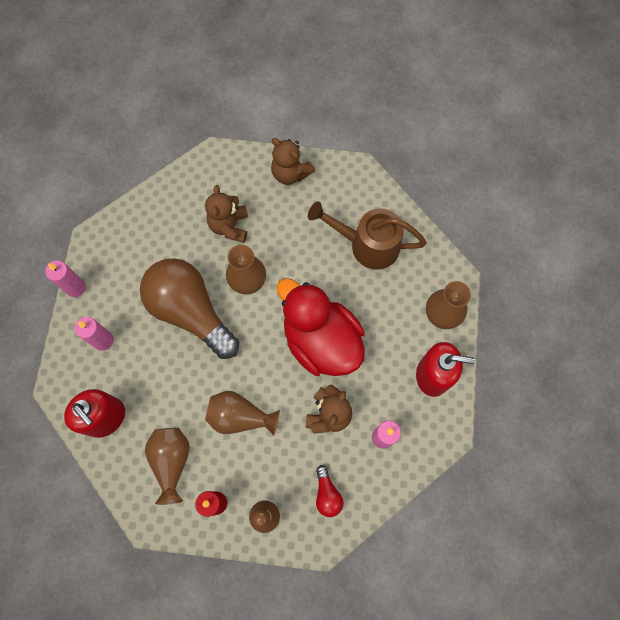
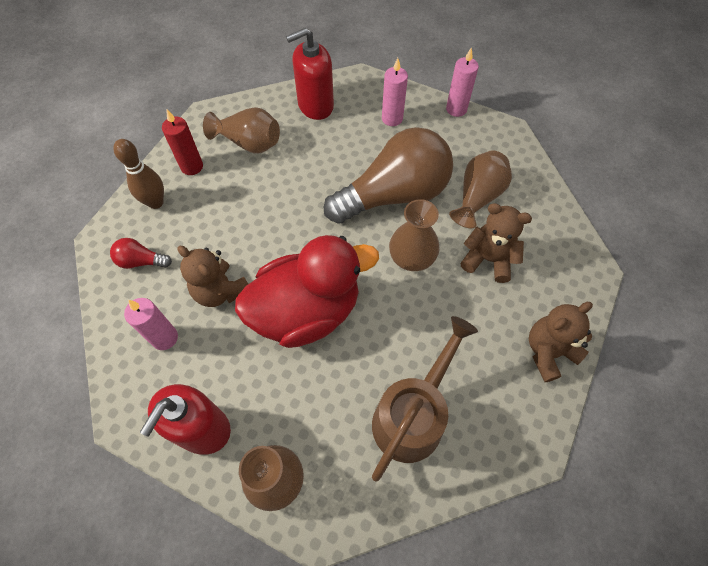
camera: 110 degrees right, 10 degrees down
(240, 417) = (261, 208): brown vase -> brown vase (477, 197)

